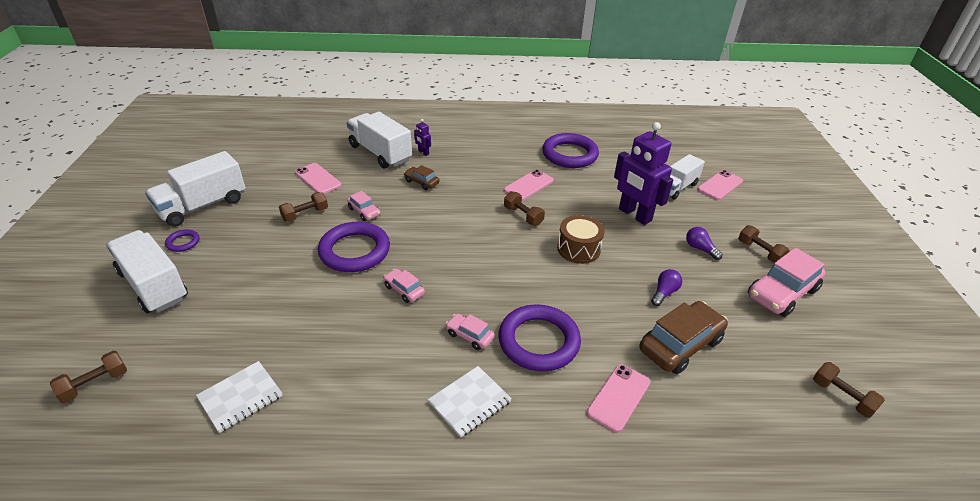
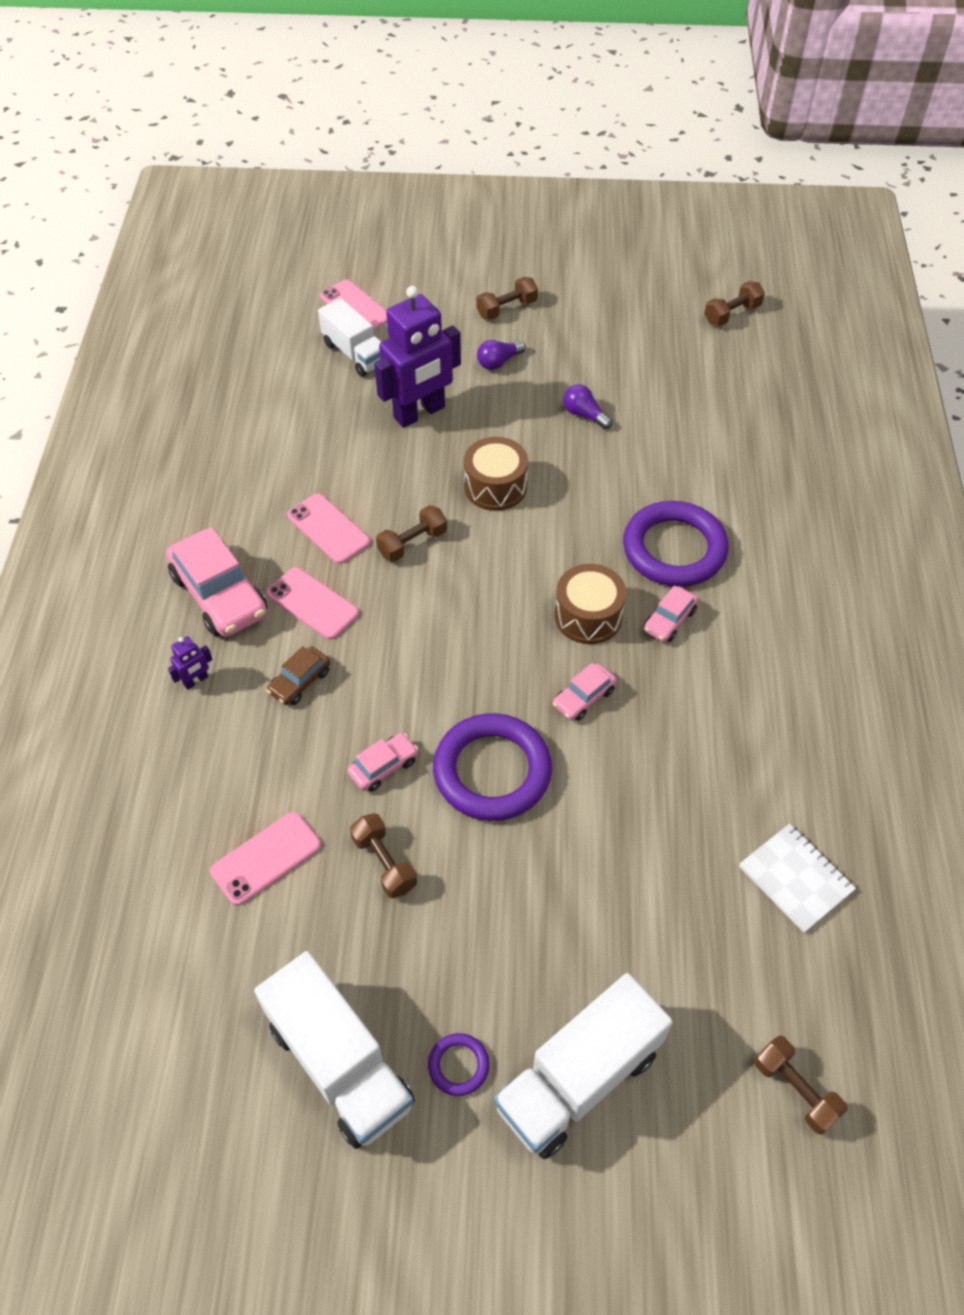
camera: 85 degrees left, 15 degrees up
(380, 153) = (185, 755): white truck -> none
(469, 402) = (774, 623): white notebook -> none
(471, 293) = (588, 616): none -> brown drum
(569, 154) = (241, 464): purple ring -> none
(618, 397) = (752, 486): pink phone -> pink phone (313, 603)
(680, 345) = (671, 419): brown car -> none
(782, 293) = (583, 312): pink car -> pink car (220, 595)

